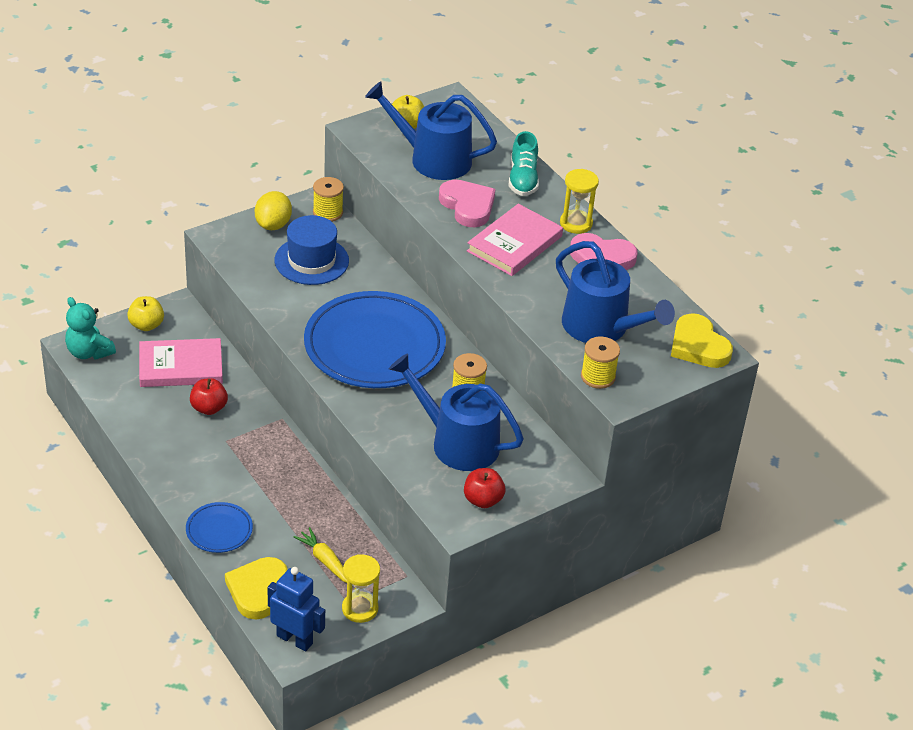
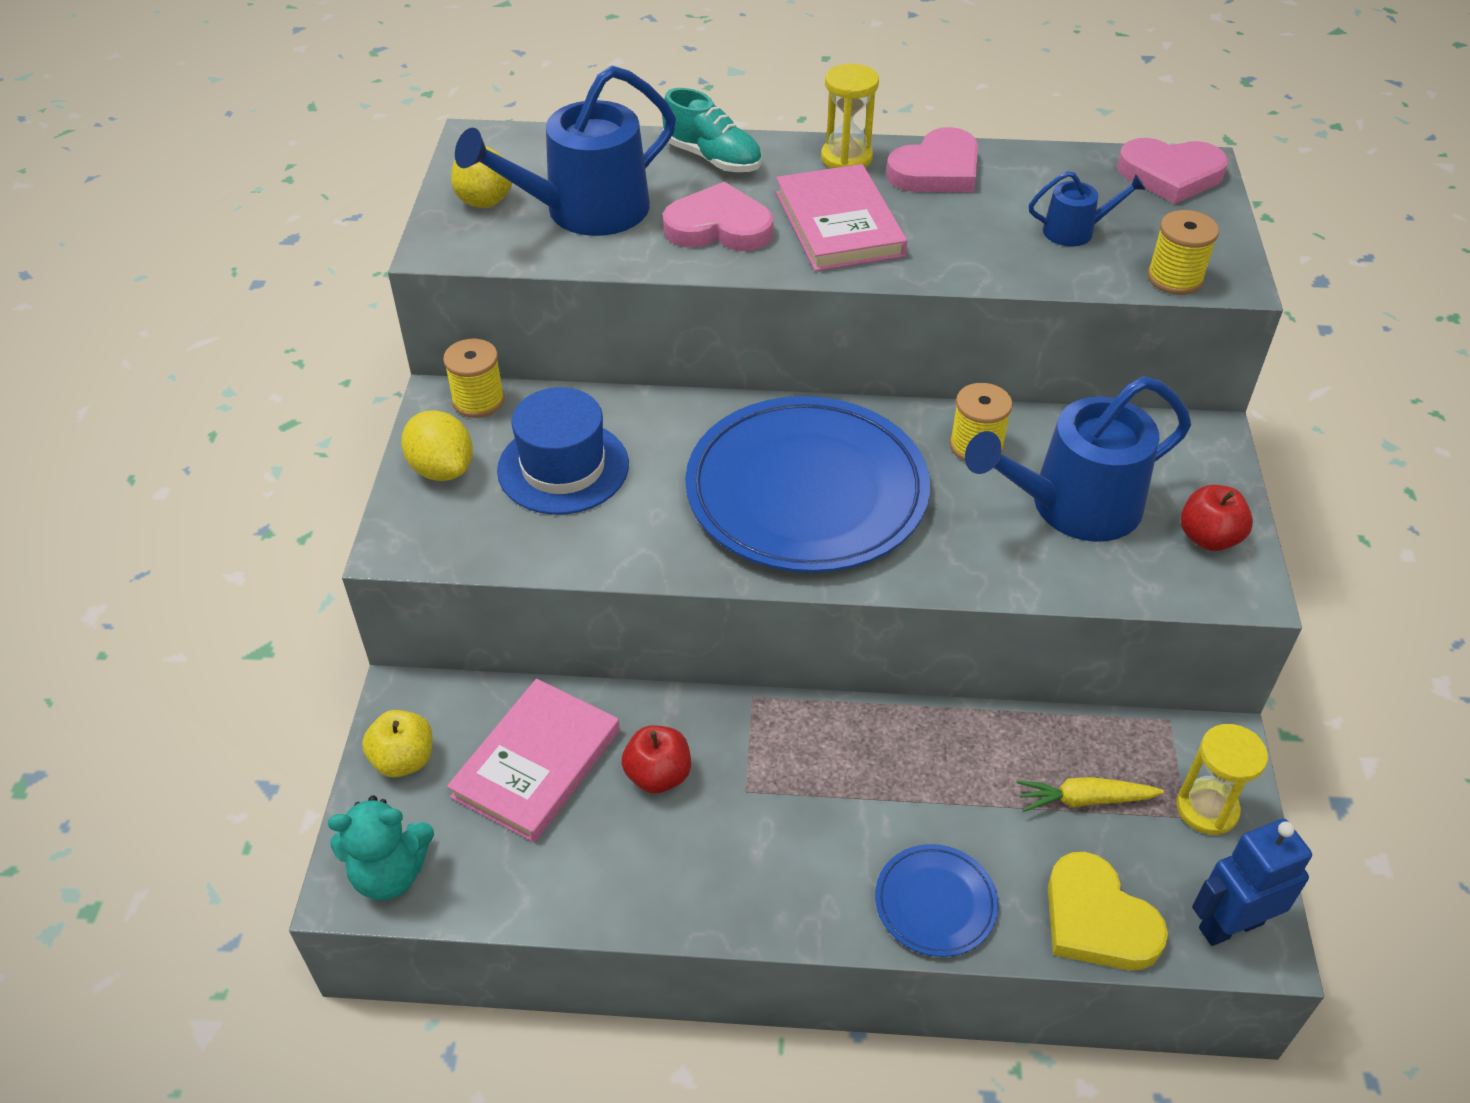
camera: 50 degrees left, 5 degrees up
(601, 327) = (1075, 231): blue watering can -> blue watering can, size x0.48
(698, 346) = (1170, 175): yellow heart -> pink heart

